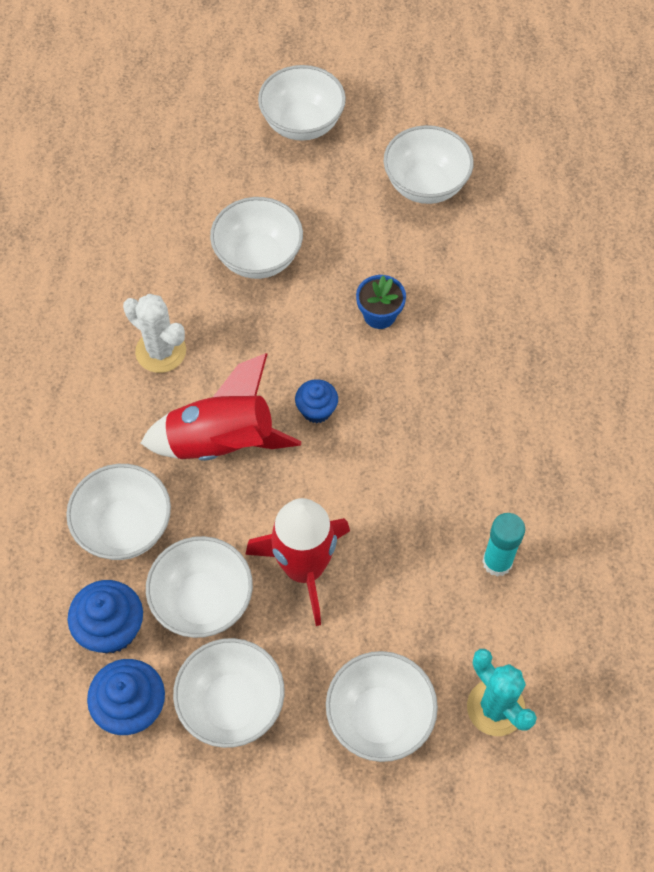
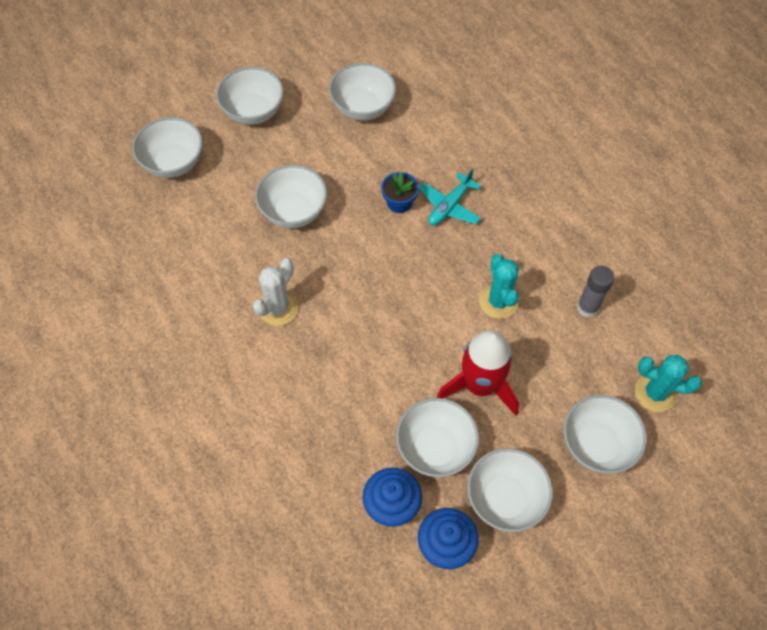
camera: 35 degrees left, 0 degrees up
(125, 527) = (347, 435): white bowl -> white bowl (174, 163)
(161, 351) = (278, 308): white cactus -> white cactus turned 60 degrees counterclockwise
(222, 443) = (366, 341): red rocket -> none
(316, 410) = (408, 284): blue cupcake -> none
(400, 491) = (498, 301): none -> turquoise cactus
(433, 352) = (449, 206): none -> turquoise plane
(497, 562) = (587, 307): turquoise glue stick -> grey glue stick

